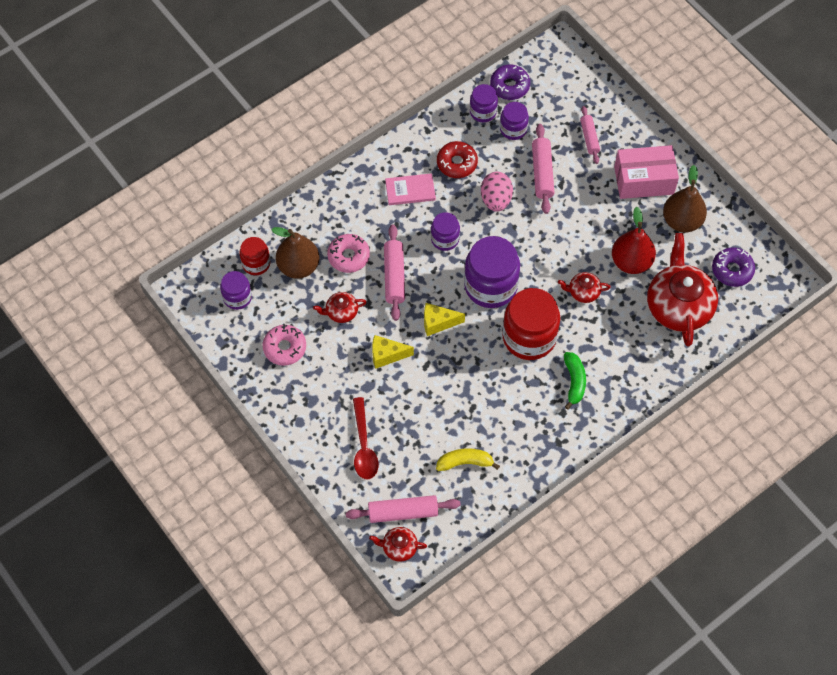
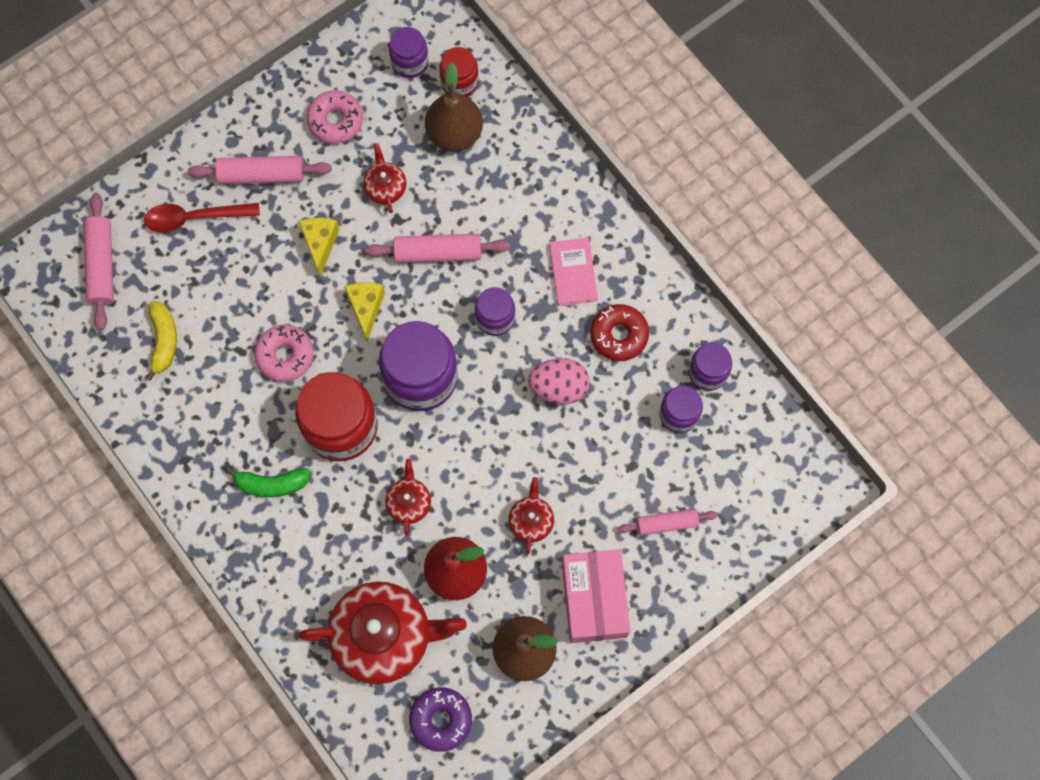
camera: 90 degrees right, 10 degrees up
(348, 256) = (469, 195): pink donut -> pink donut (285, 356)
(399, 547) = (56, 260): red teapot -> red teapot (531, 521)
(509, 86) = (755, 411): purple donut -> none
(542, 173) = (604, 453): pink rolling pin -> pink rolling pin (262, 175)

